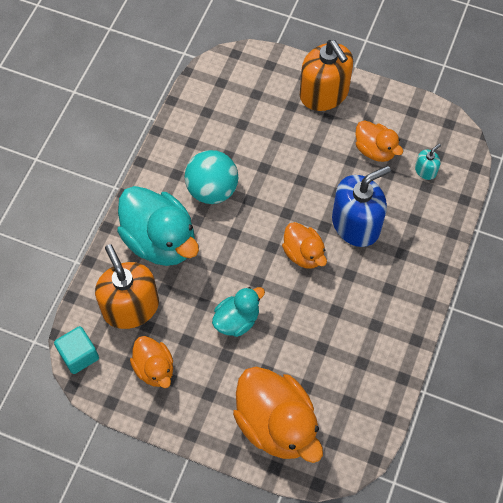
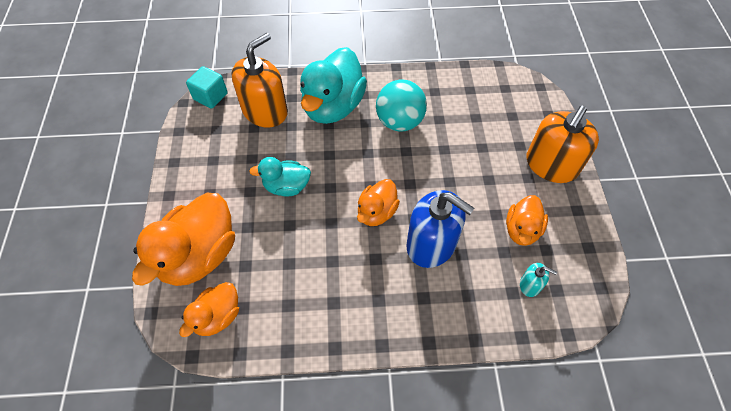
camera: 65 degrees right, 5 degrees down
(154, 368) = (218, 147): orange duck -> orange duck (217, 316)
(237, 320) = (286, 186): turquoise duck -> turquoise duck turned 150 degrees clockwise

